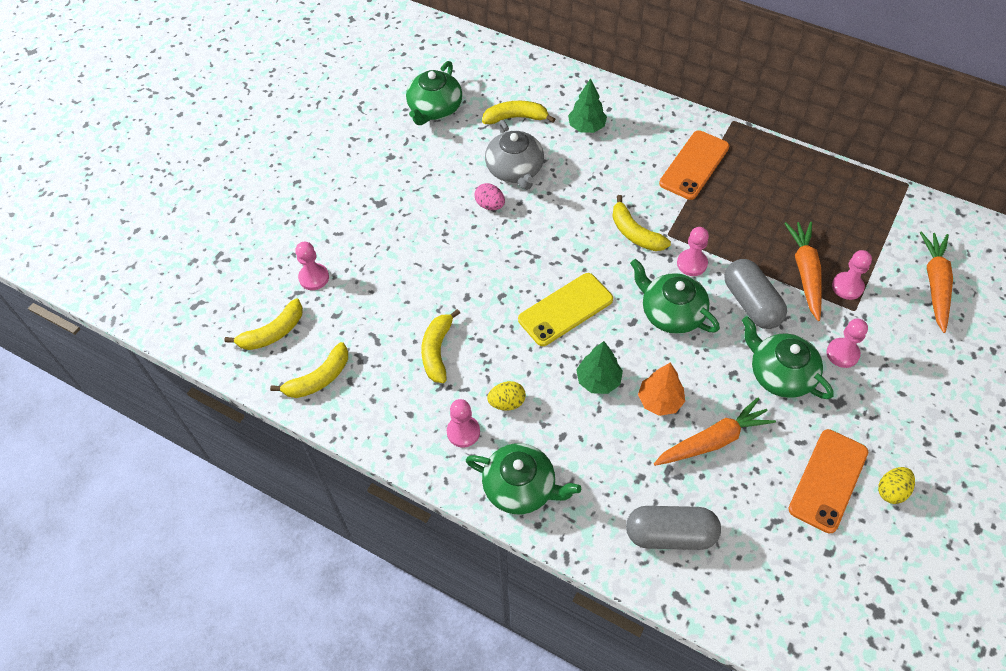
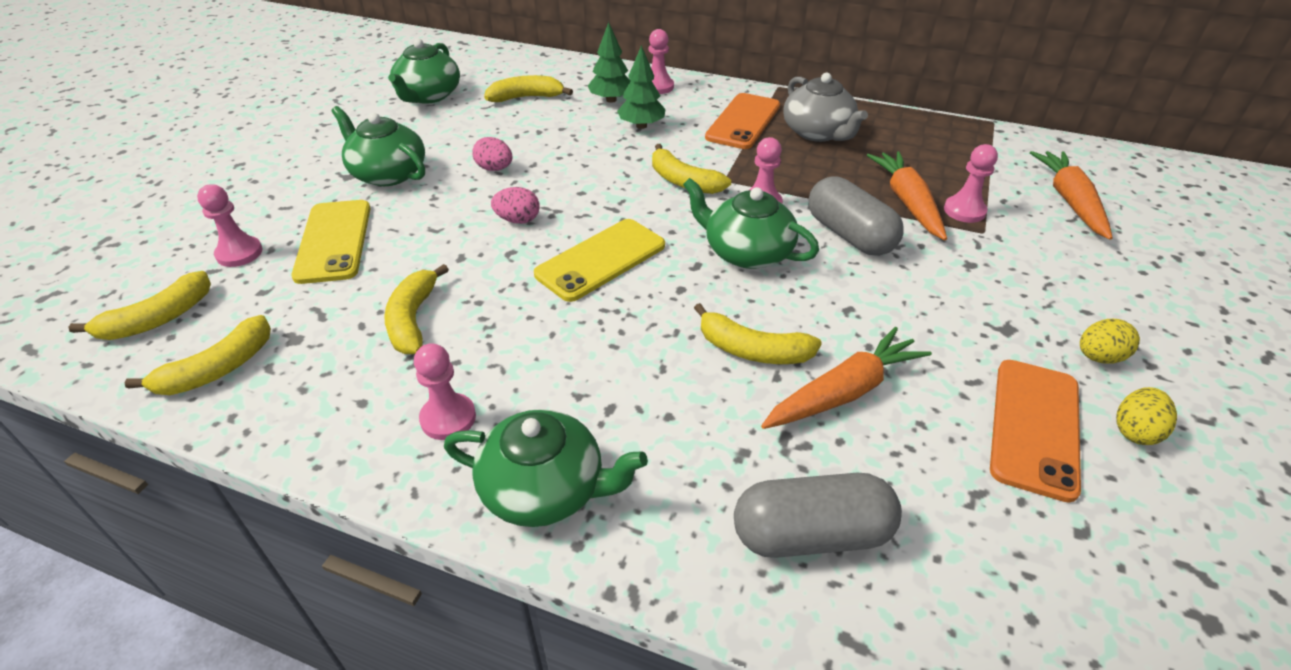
camera: 10 degrees left, 15 degrees down
(377, 272) = (334, 241): none -> yellow phone
(507, 263) = (518, 220): none -> pink egg
(507, 402) = (519, 373): yellow egg -> yellow egg (1098, 357)
(515, 170) = (526, 137): grey teapot -> grey teapot (818, 132)
(598, 380) = (657, 334): green tree -> green tree (641, 126)
(660, 401) = (752, 350): orange tree -> yellow banana
(780, 374) = (914, 304): green teapot -> green teapot (388, 174)
(842, 353) = (988, 276): pink pawn -> pink pawn (658, 87)

